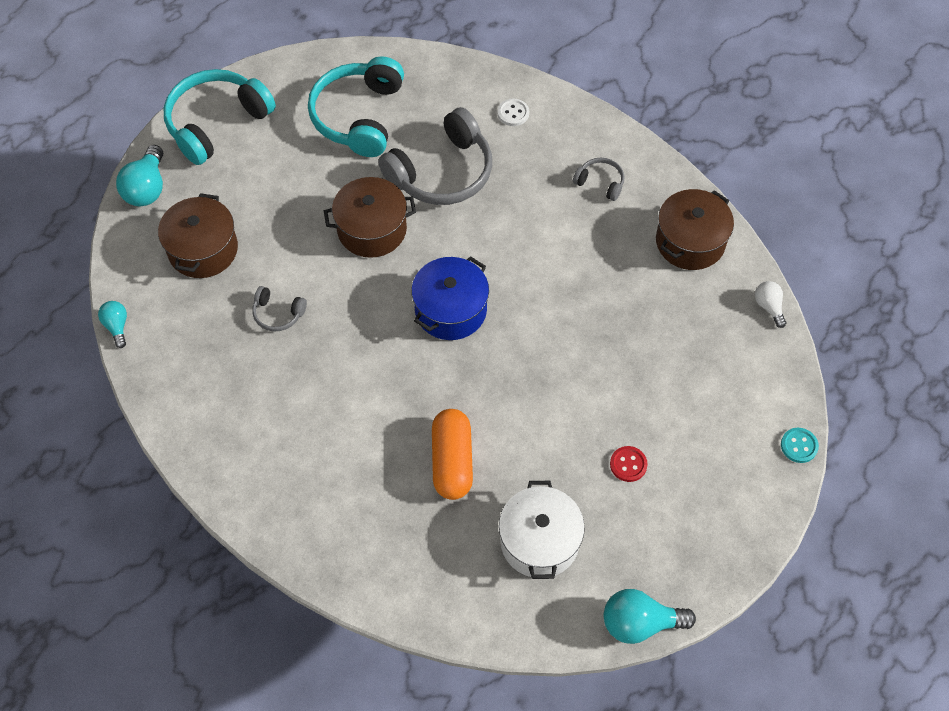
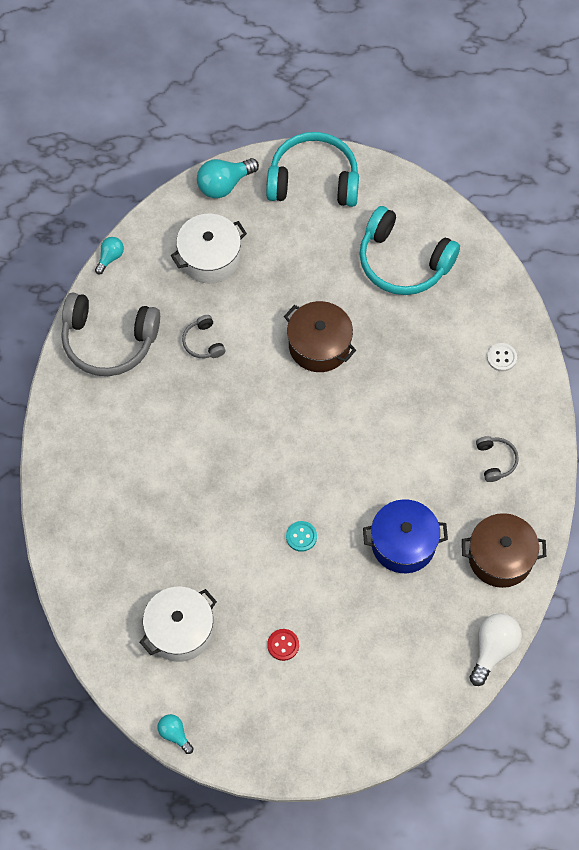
camera: 50 degrees right, 5 degrees up
(203, 249) = (209, 257): brown pot -> white pot
(358, 116) = (403, 262): turquoise headphones -> turquoise headphones turned 120 degrees counterclockwise
(442, 172) = (406, 352): grey headphones -> grey headphones (108, 341)
(450, 310) = (301, 444): blue pot -> blue pot (403, 543)
(452, 461) = (190, 534): orange capsule -> none
(639, 623) = (174, 734): turquoise light bulb -> turquoise light bulb, size x0.59
(769, 307) = (493, 649): white light bulb -> white light bulb, size x1.71
(799, 446) = (395, 747): turquoise button -> turquoise button (301, 536)

